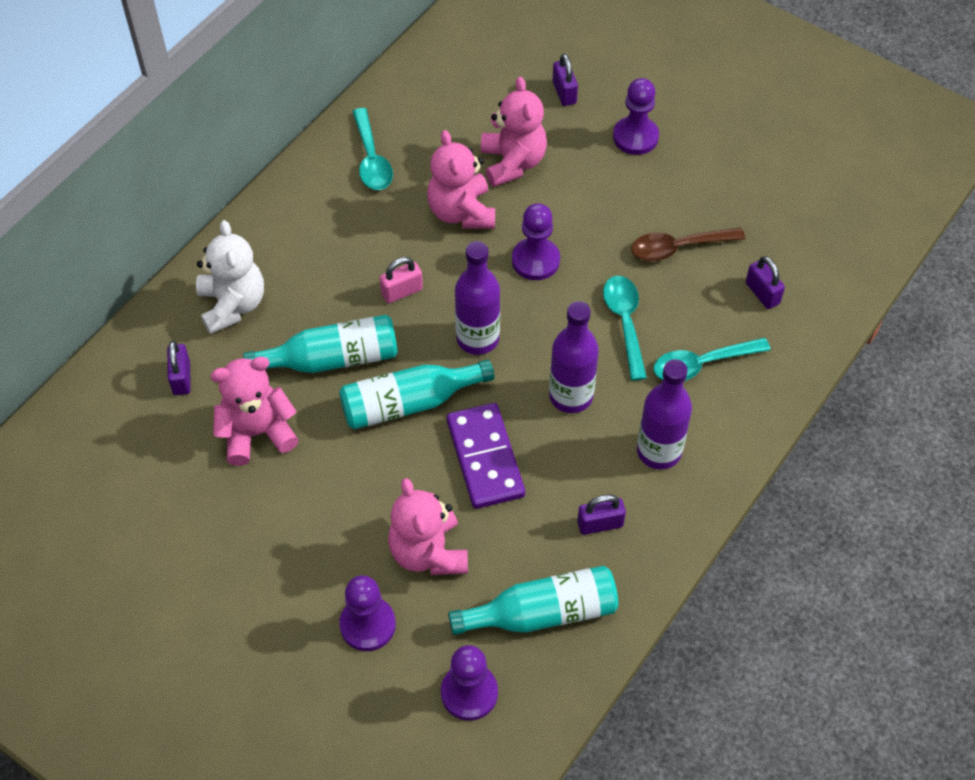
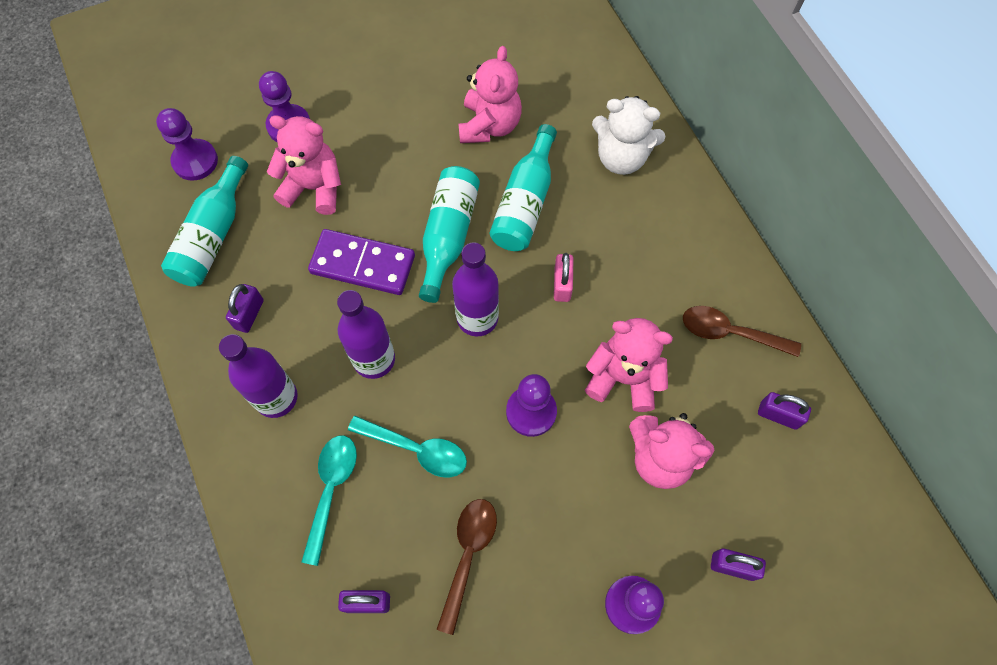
camera: 120 degrees right, 10 degrees up
(181, 378) = (570, 98): purple padlock -> purple padlock (778, 415)
(371, 159) = (730, 333): turquoise spoon -> brown spoon

